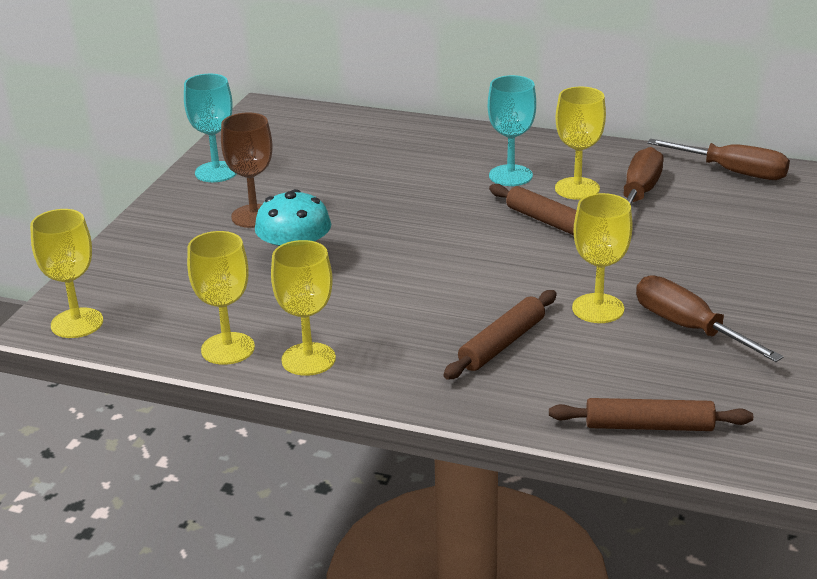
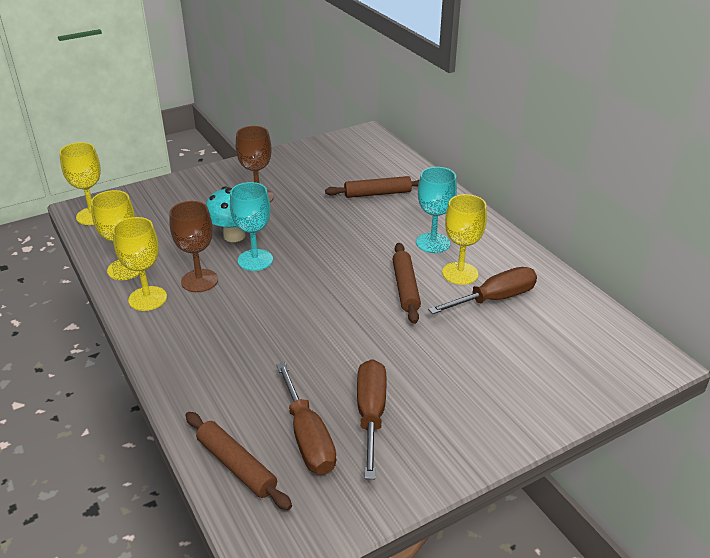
camera: 40 degrees right, 5 degrees up
(216, 172) = (282, 161): turquoise goblet -> turquoise goblet (255, 260)
(335, 316) = (199, 281): none -> brown goblet
(502, 344) = (249, 352): brown rolling pin -> brown rolling pin (377, 193)
(598, 308) = (339, 364): yellow goblet -> none
(733, 172) = (589, 318): brown screwdriver -> brown screwdriver (308, 437)

